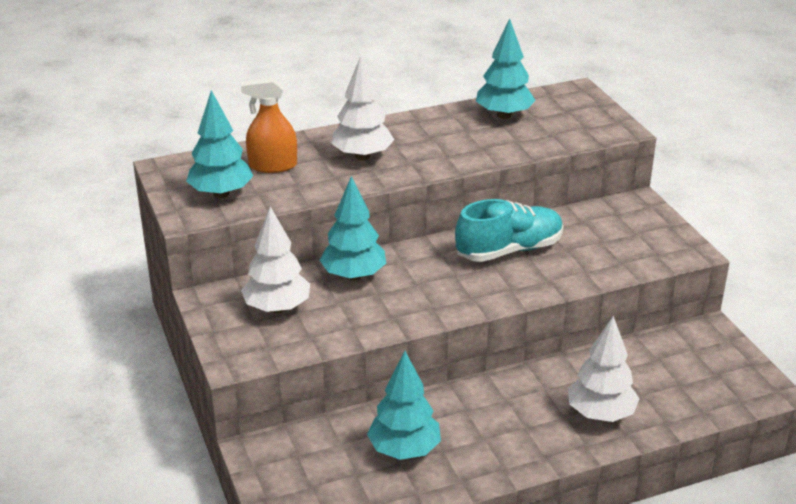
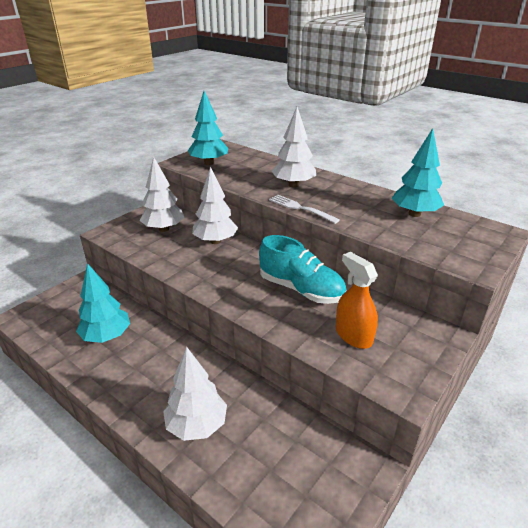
camera: 60 degrees right, 0 degrees up
(273, 165) = (252, 166): orange spray bottle -> orange spray bottle (353, 335)
(353, 276) = (215, 241): turquoise tree -> white tree
(426, 172) = (300, 208): none -> white fork

